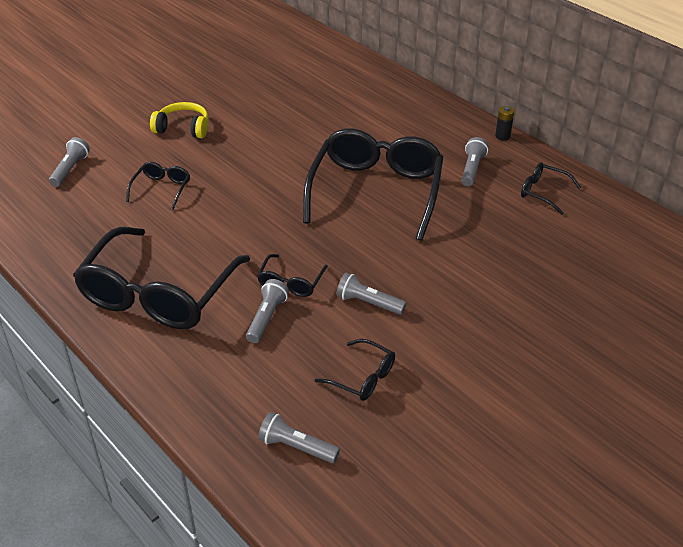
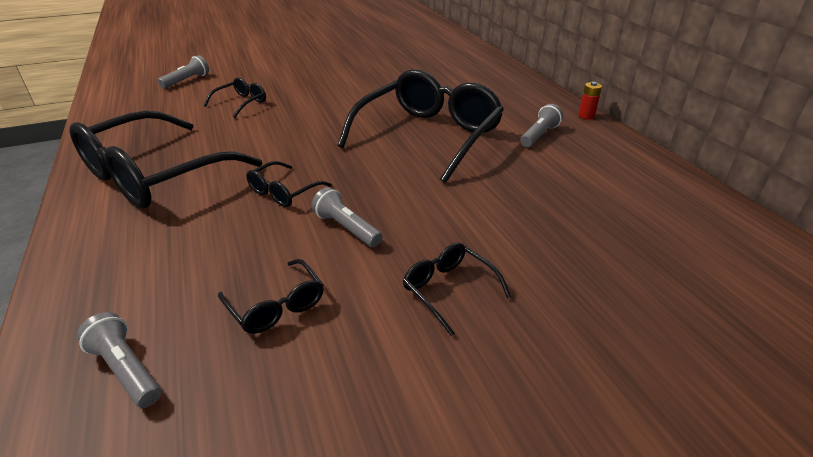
camera: 20 degrees right, 5 degrees down
(183, 128) = (298, 70): yellow headphones -> none
(267, 318) = (231, 218): grey flashlight -> none
(502, 136) = (586, 116): black battery -> red battery
(544, 192) = (611, 167): black glasses -> black glasses (449, 290)

